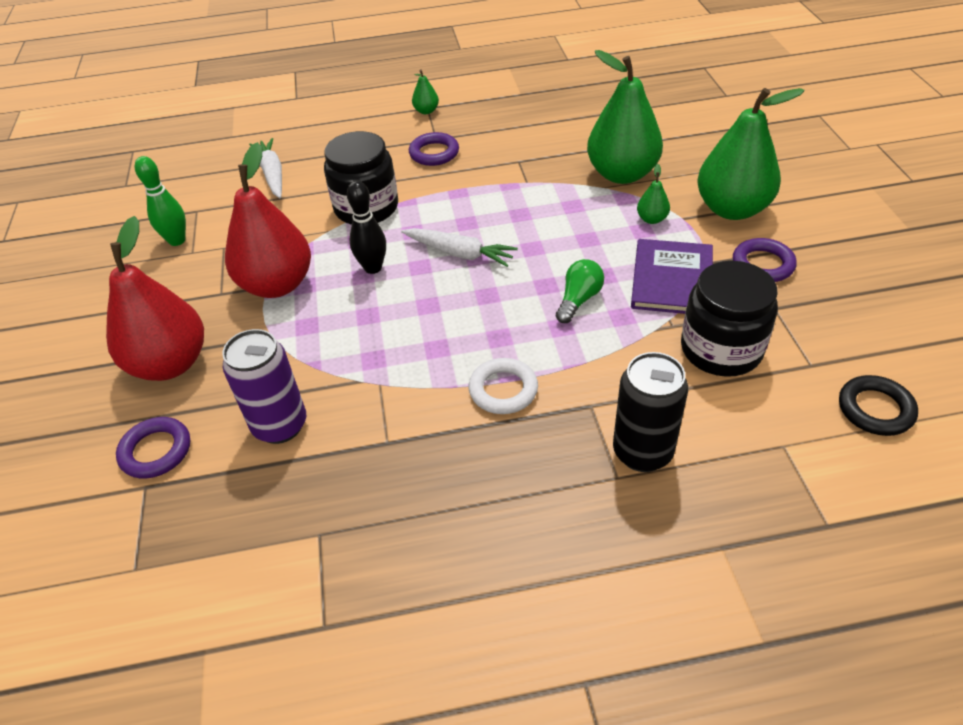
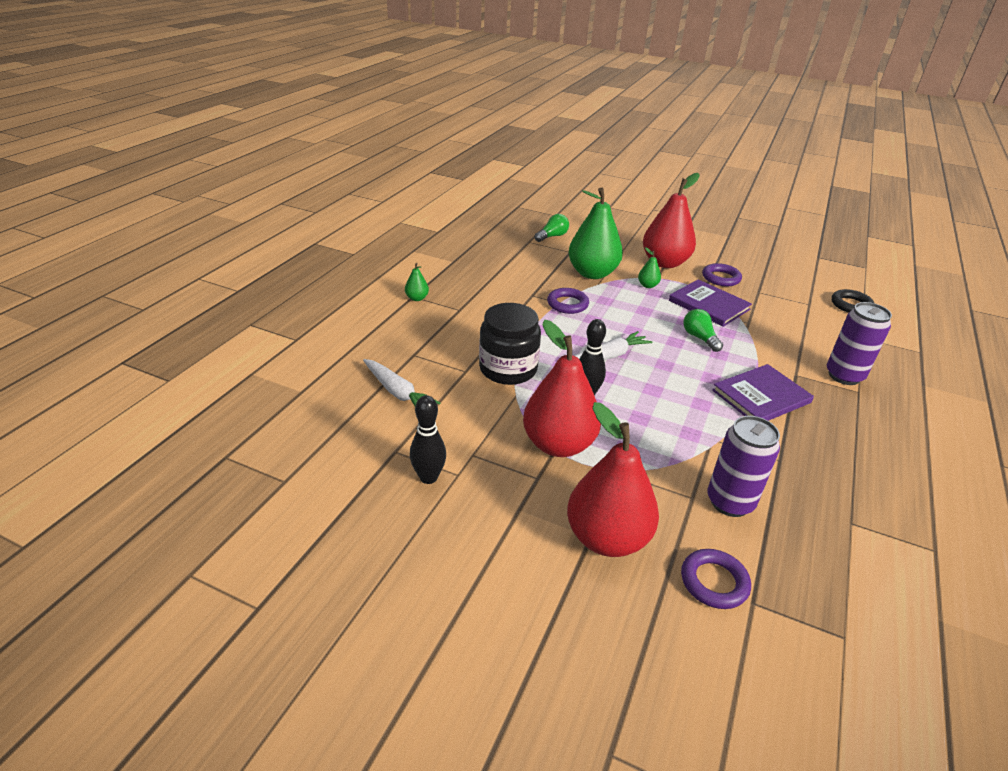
camera: 60 degrees left, 10 degrees down
(177, 240) = (428, 477): green bowling pin -> black bowling pin
(272, 174) = (398, 392): white carrot -> white carrot turned 150 degrees counterclockwise
(434, 153) = (477, 317): purple ring -> purple ring (567, 304)
(503, 390) = (761, 396): white ring -> purple book
(642, 452) = (844, 376): black can -> purple can
(668, 116) = (552, 236): none -> green light bulb
(721, 349) = (779, 319): black jar -> none
(732, 209) = (664, 263): green pear -> red pear

